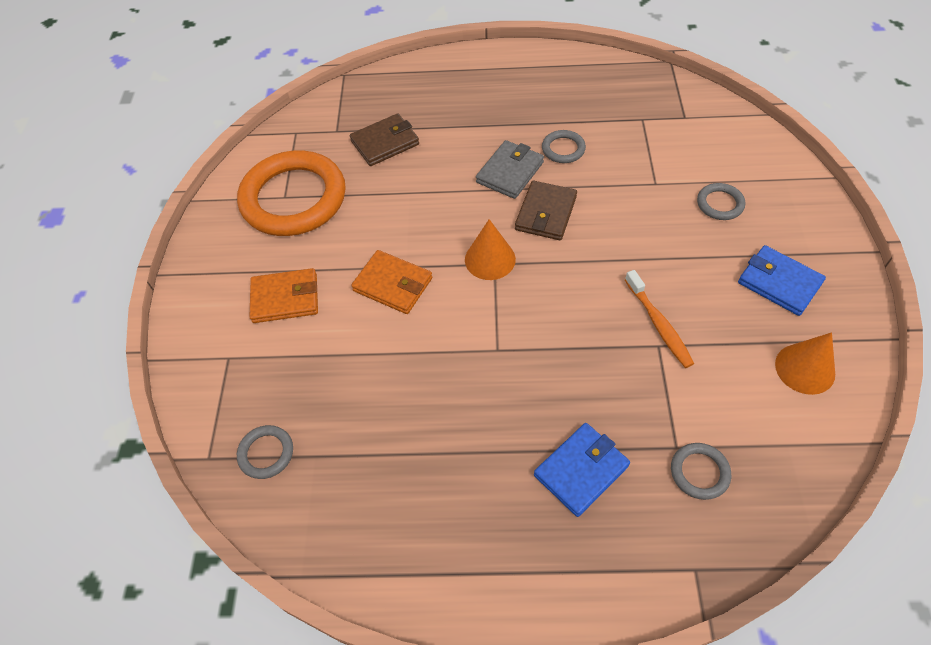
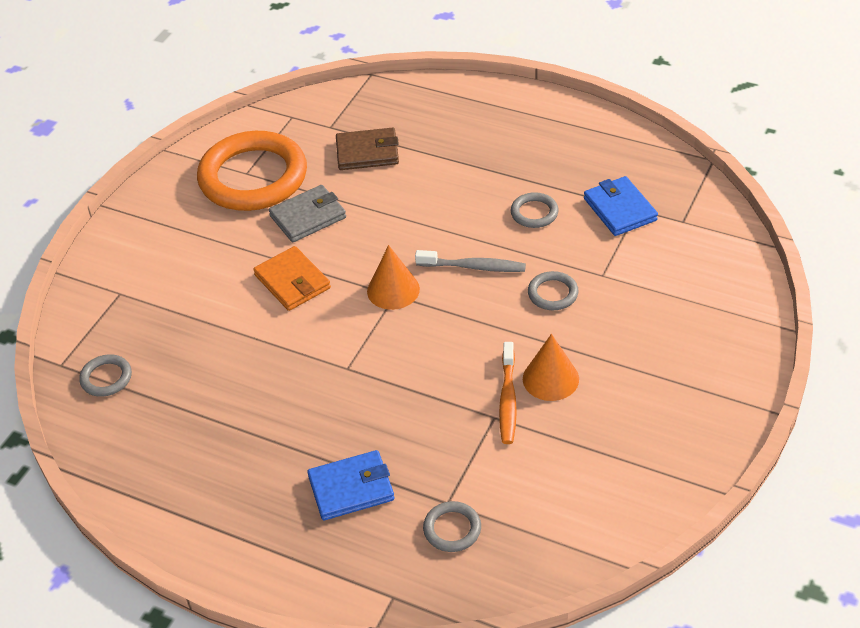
camera: 25 degrees right, 10 degrees down
(285, 298) = (194, 261): orange wallet -> none
(510, 172) = (466, 218): grey wallet -> grey wallet (308, 217)
(545, 213) = (474, 267): brown wallet -> grey toothbrush
(720, 204) = (652, 315): grey ring -> grey ring (553, 293)
(779, 283) = (653, 406): blue wallet -> blue wallet (620, 209)
(805, 368) = (616, 486): orange cone -> orange cone (550, 379)

